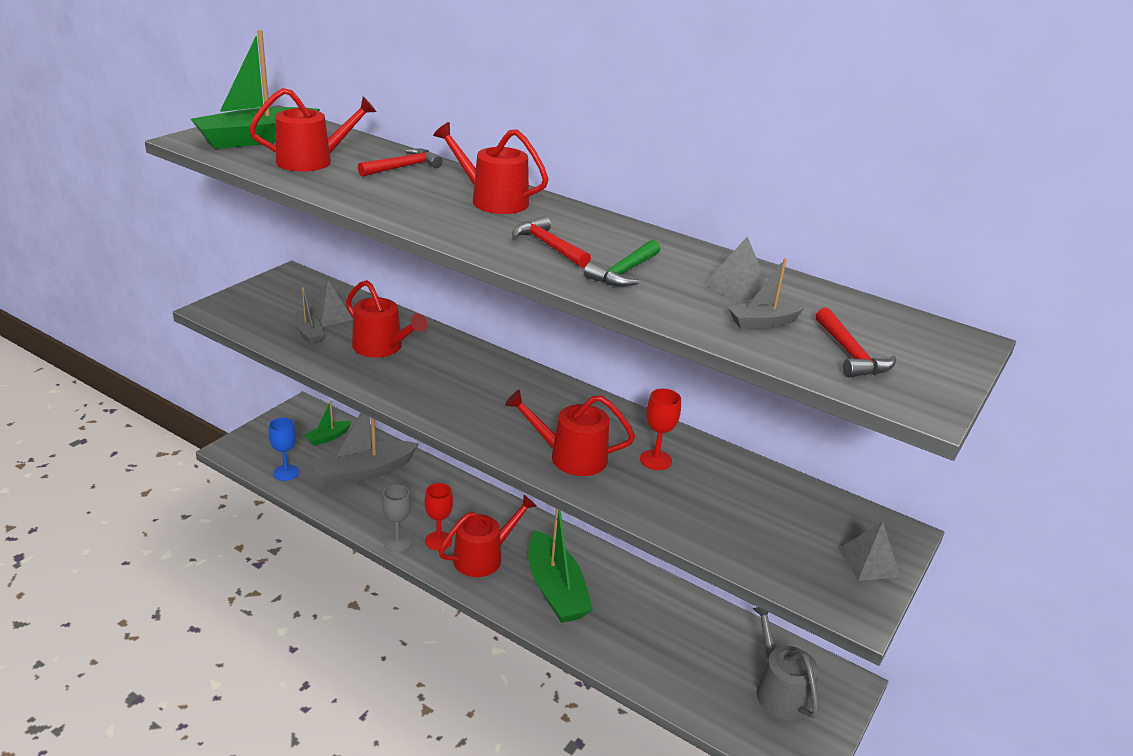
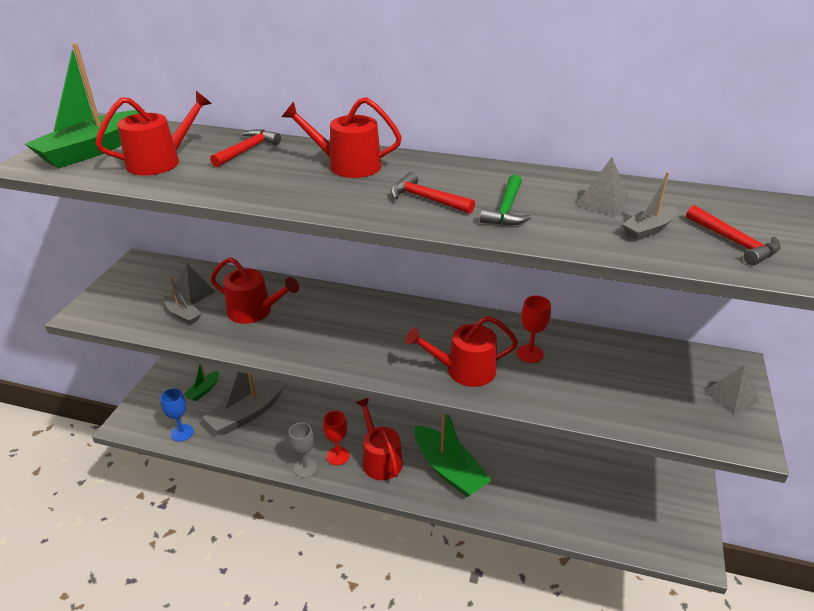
camera: 15 degrees left, 5 degrees up
(483, 557) = (380, 459): red watering can -> red watering can turned 60 degrees counterclockwise
(779, 690) = (648, 500): grey watering can -> none

